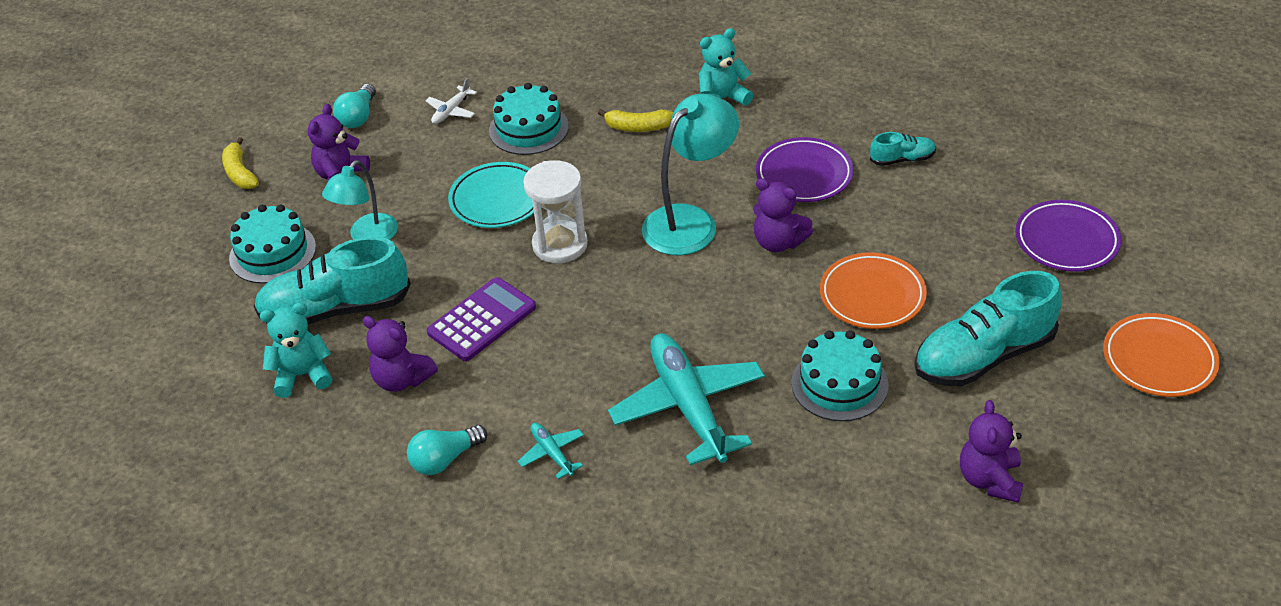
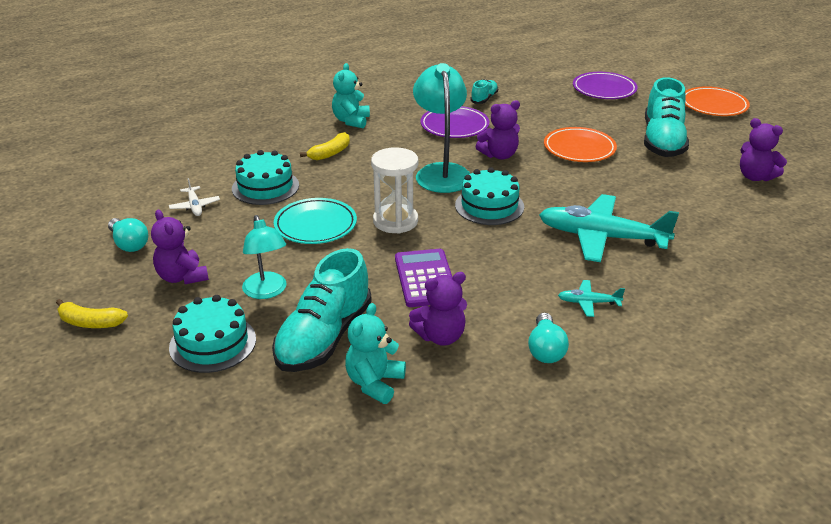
camera: 55 degrees left, 10 degrees down
(839, 384) = (637, 185): turquoise cake -> turquoise cake (489, 206)

